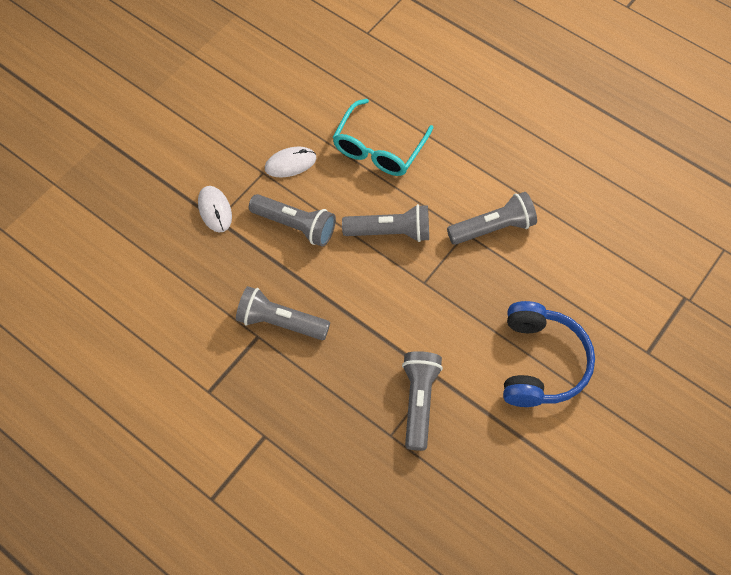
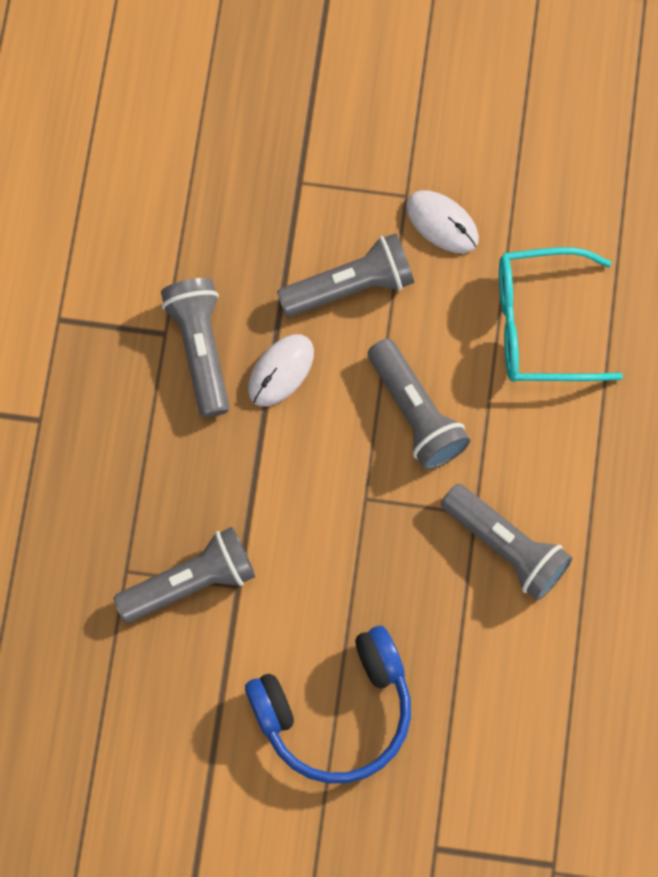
camera: 60 degrees right, 10 degrees up
(215, 210) = (311, 171): white mouse -> white mouse (281, 371)
(295, 225) = (350, 286): grey flashlight -> grey flashlight turned 105 degrees counterclockwise

